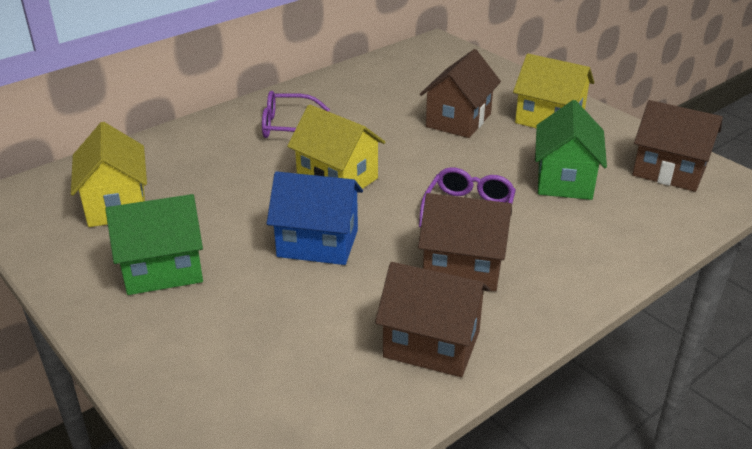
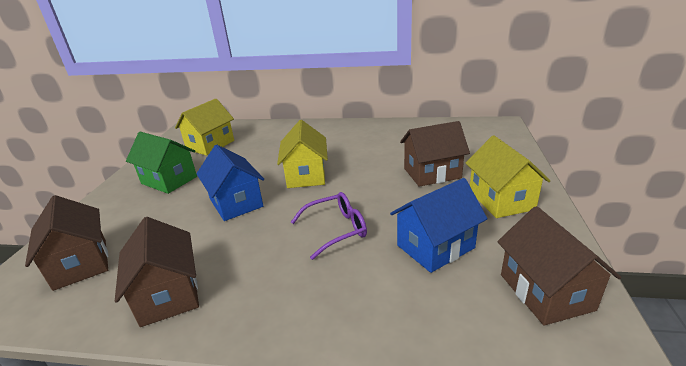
camera: 50 degrees right, 5 degrees down
(287, 126) = (334, 139): purple glasses -> none
(463, 267) = (267, 261): brown house -> brown house (81, 263)
(564, 180) = (435, 246): green house -> blue house

